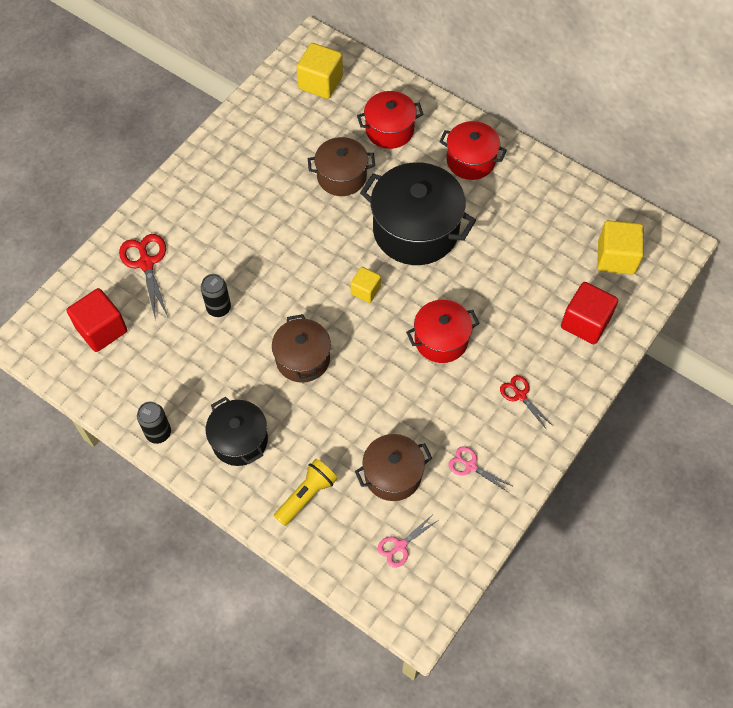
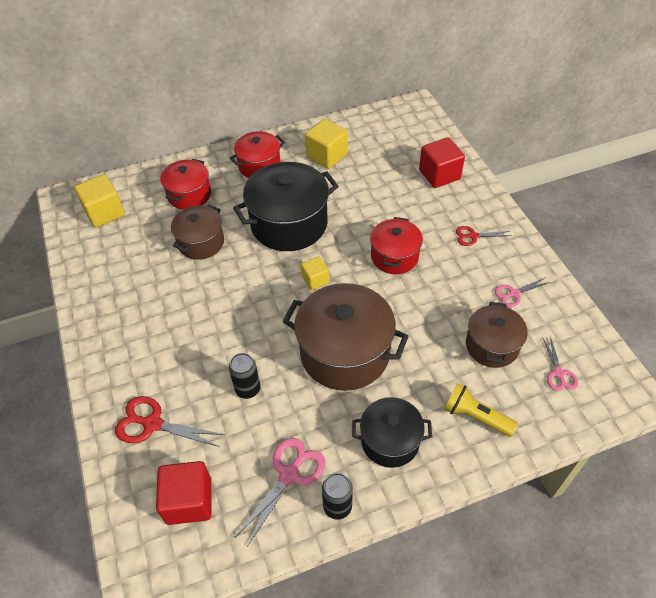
camera: 55 degrees left, 10 degrees down
(164, 384) = (289, 475): none -> pink scissors
(302, 359) = (344, 353): brown pot -> brown pot, size x1.68
(306, 495) = (475, 416): yellow flashlight -> yellow flashlight turned 45 degrees counterclockwise
(616, 257) = (401, 136): yellow cube -> yellow cube (327, 156)

